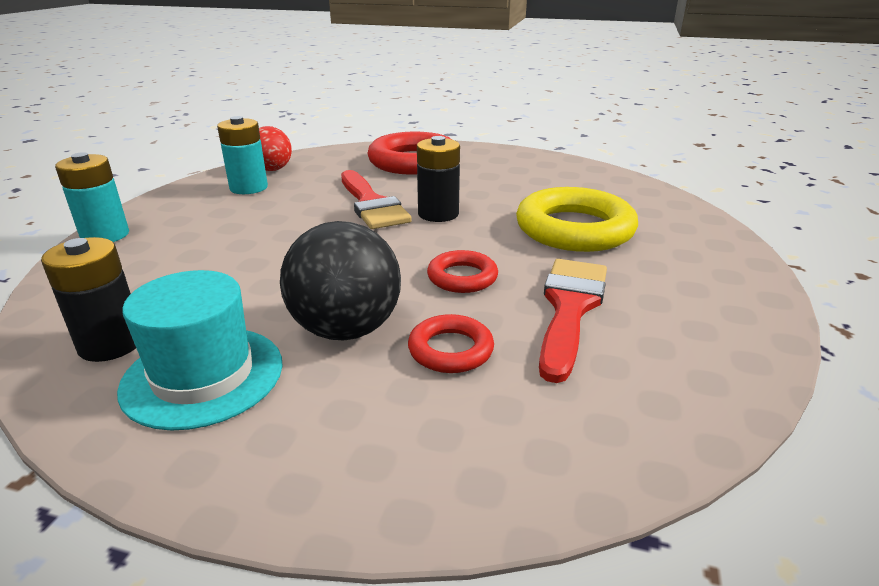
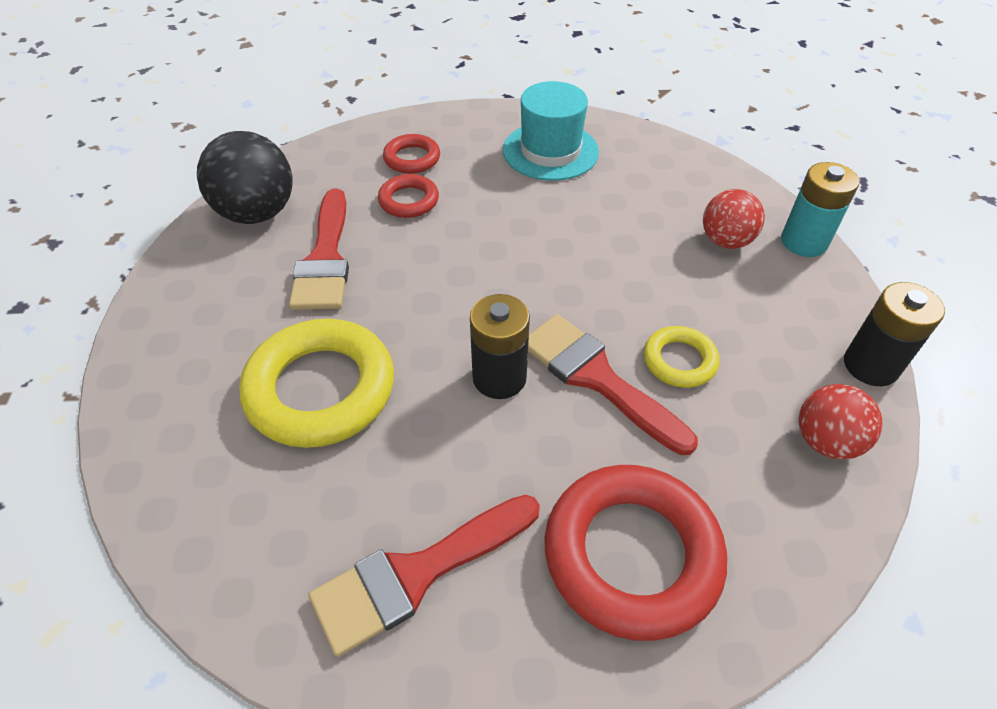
camera: 160 degrees right, 20 degrees up
(111, 344) = (631, 155): black battery -> black battery (870, 365)
(165, 248) = (725, 241): none -> red ball
(248, 188) = (789, 373): turquoise battery -> none
(308, 201) = (679, 361): none -> yellow ring
(346, 329) = (490, 199): black ball -> black ball (257, 213)
(462, 277) = (426, 272): red ring -> red ring (412, 158)
(523, 171) = (416, 574): none -> red brush

